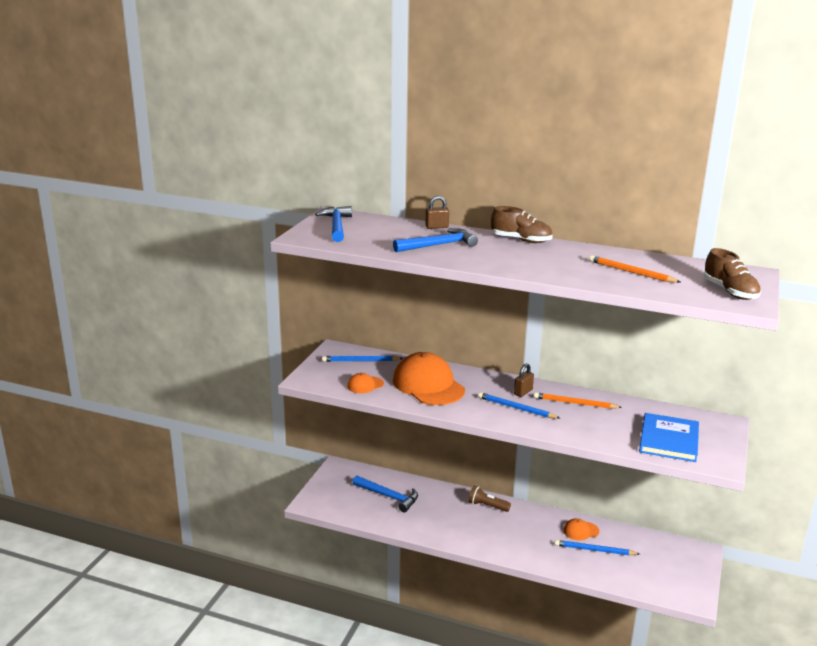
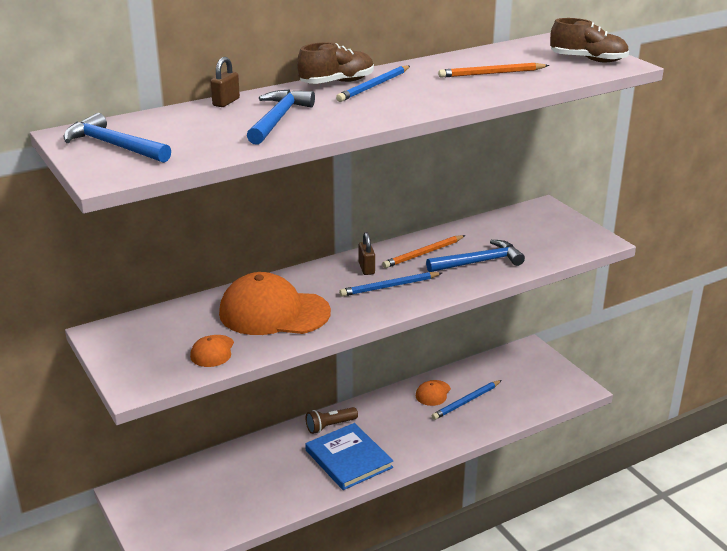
camera: 50 degrees left, 5 degrees up
(360, 361) = (156, 329): blue pencil -> blue pencil (374, 86)
(389, 497) = (229, 484): blue hammer -> blue hammer (479, 262)
(668, 440) = (539, 243): blue book -> blue book (348, 459)

